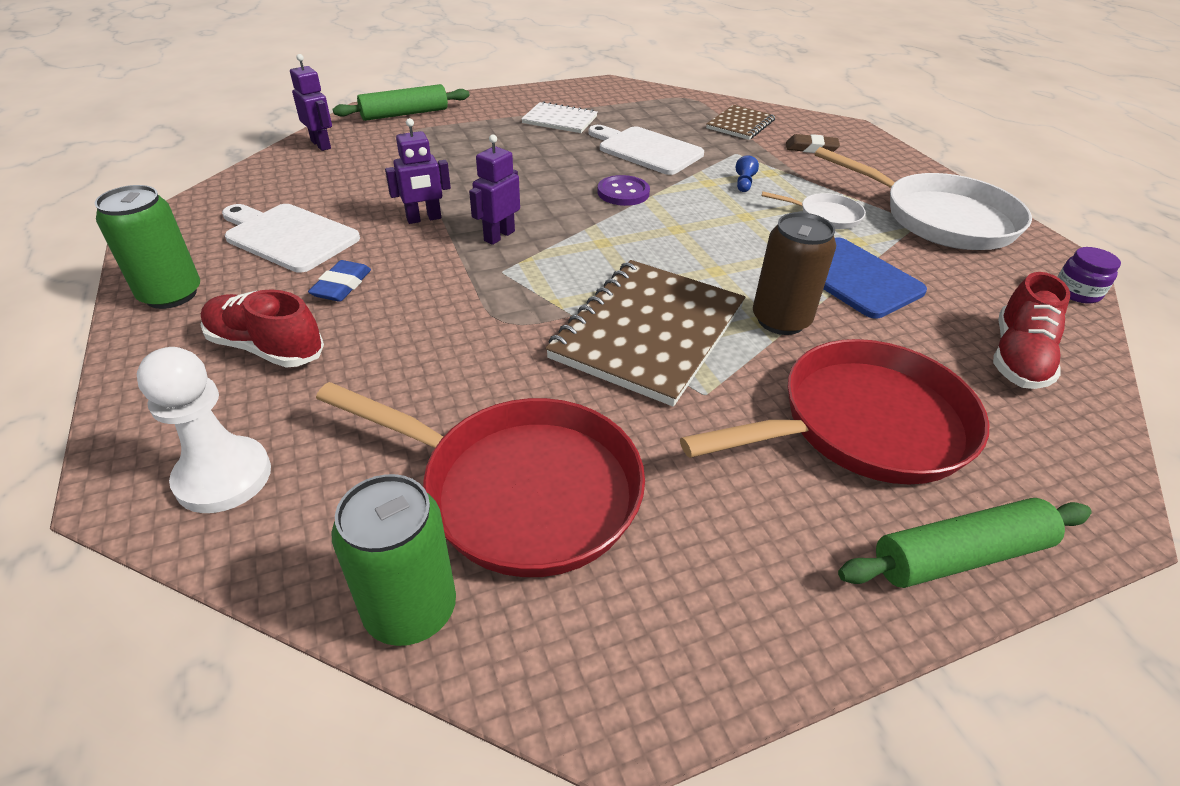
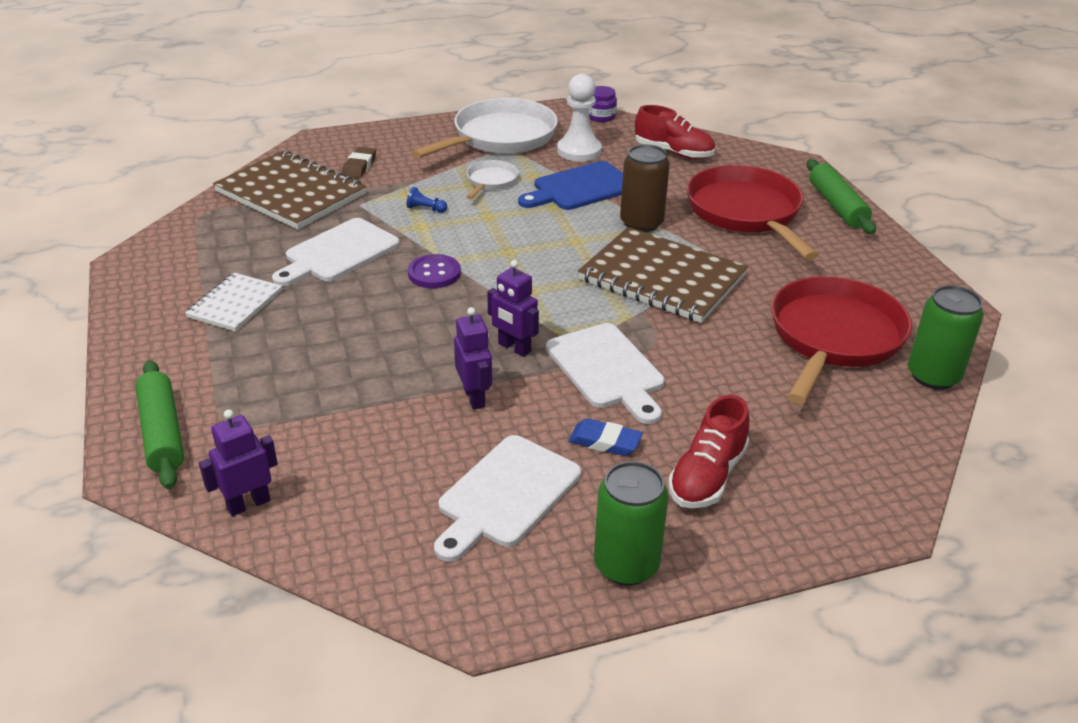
camera: 85 degrees left, 5 degrees down
(223, 477) = (860, 471): white pawn -> white pawn (579, 151)
(458, 289) = (607, 370): none -> white cutting board
(740, 124) = (290, 193): brown notebook -> brown notebook, size x1.81

